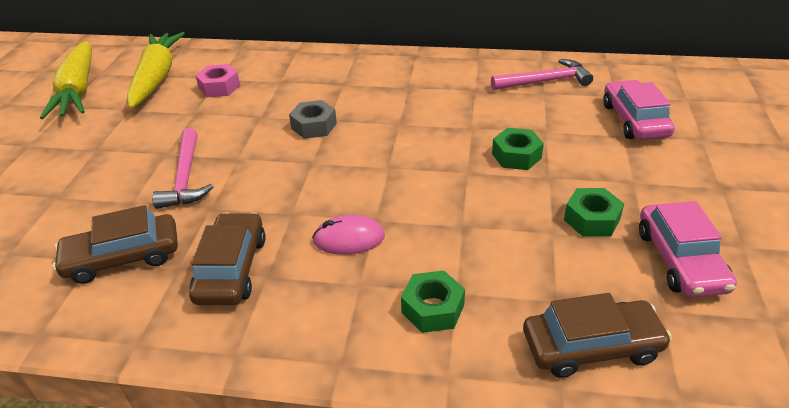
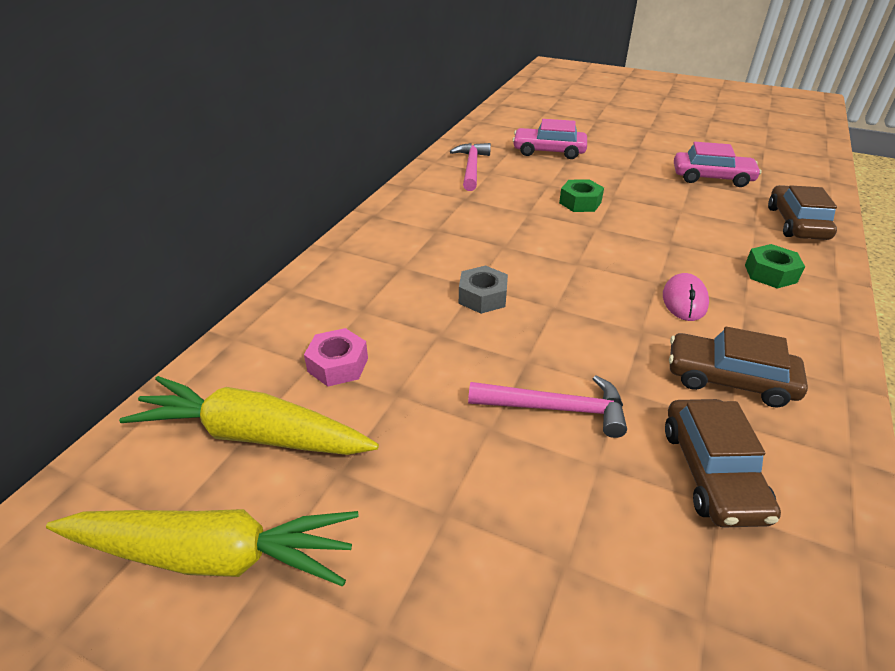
camera: 75 degrees left, 0 degrees up
(591, 219) = (668, 193): green nut -> none

